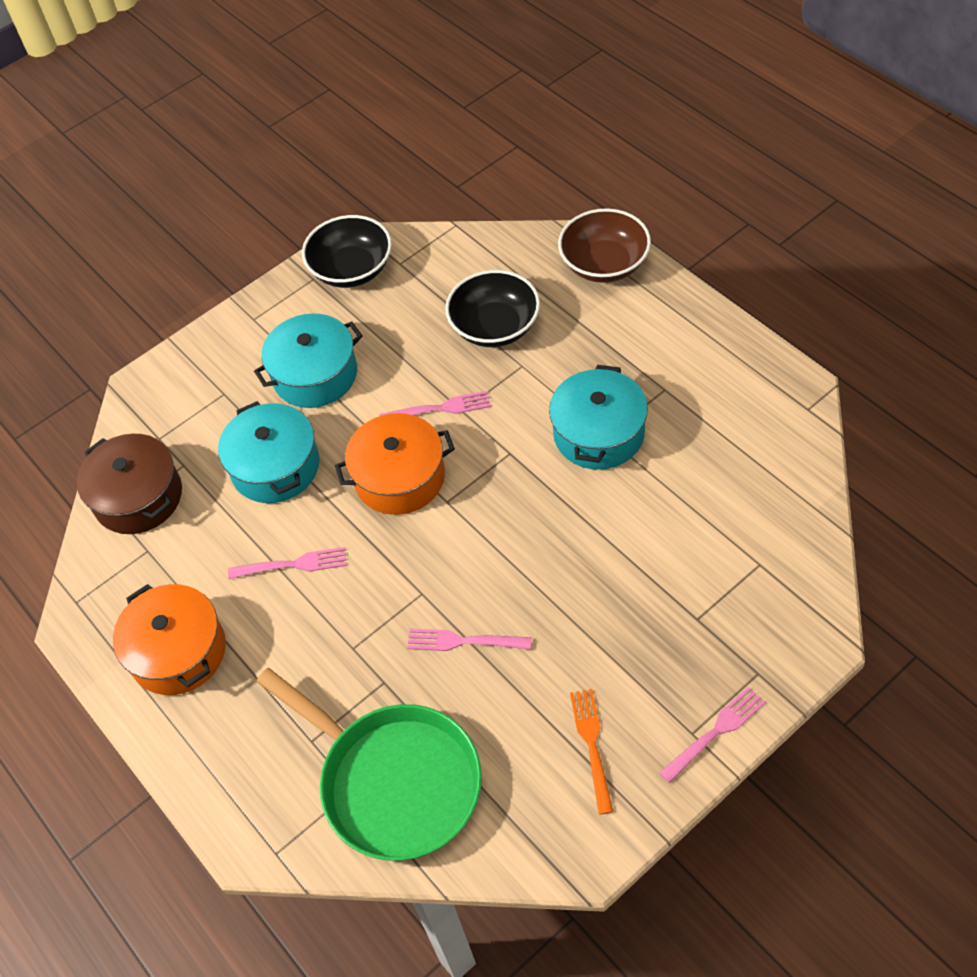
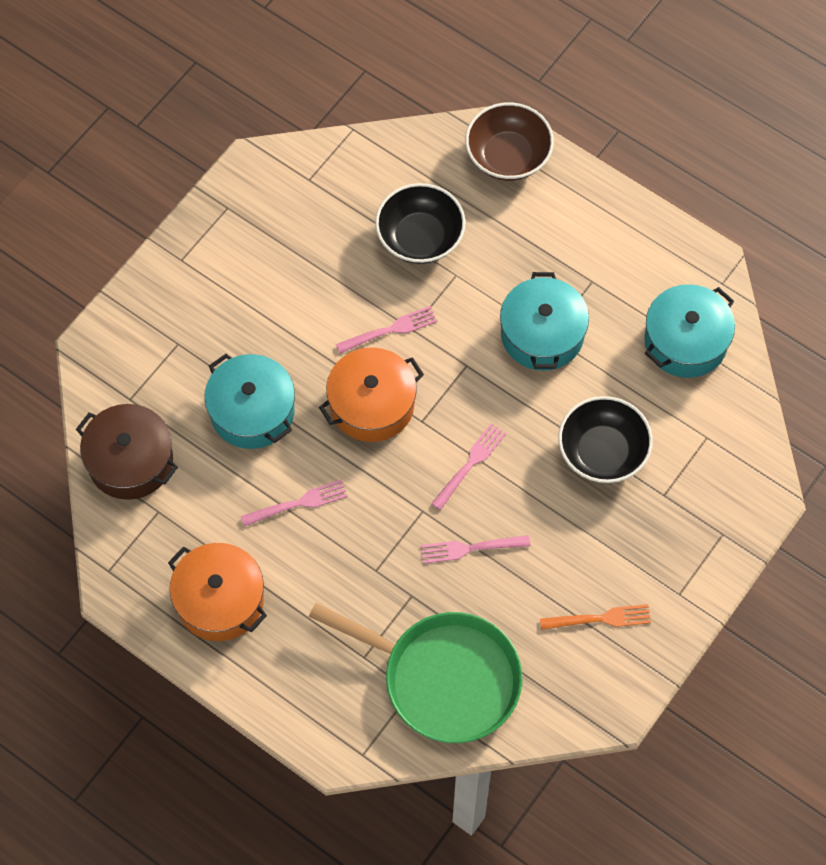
camera: 20 degrees left, 10 degrees up
(315, 375) = (261, 311): turquoise pot -> turquoise pot (685, 341)
(352, 269) = (263, 192): black bowl -> black bowl (602, 452)
(592, 745) = (600, 619): orange fork -> orange fork turned 105 degrees clockwise
(715, 732) = (697, 590): pink fork -> pink fork (470, 464)

